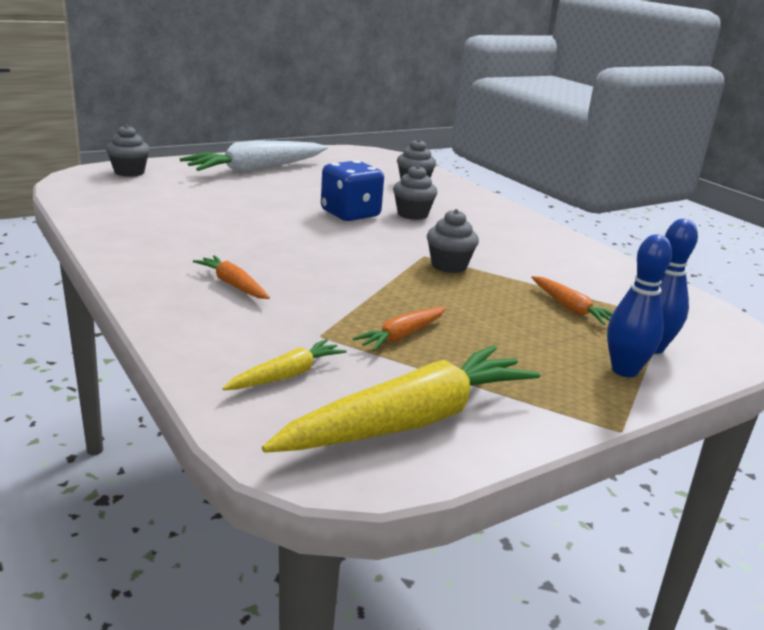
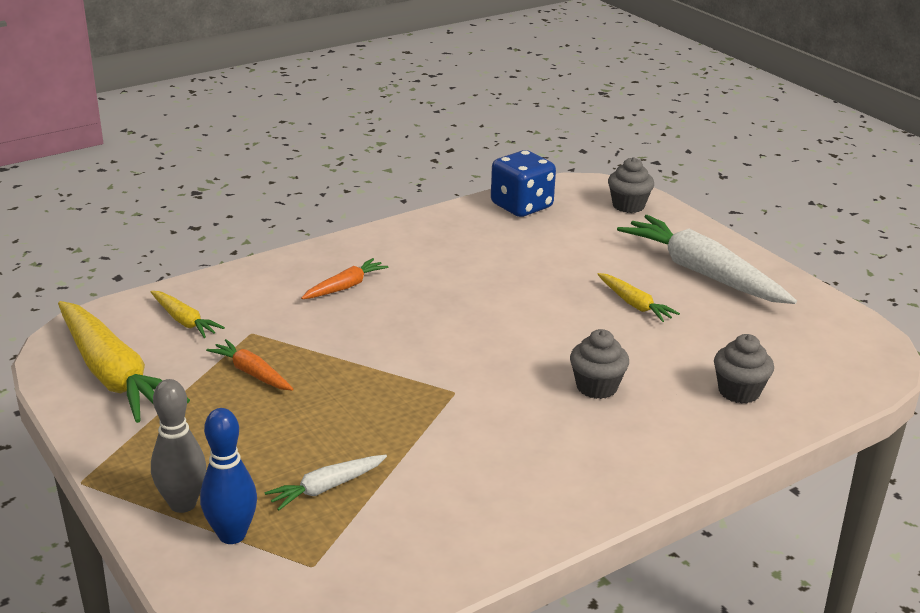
camera: 90 degrees right, 5 degrees up
(298, 191) = (634, 304): none -> yellow carrot
(350, 214) = (570, 341): blue dice -> blue dice (521, 206)
(449, 265) = (429, 408): grey cupcake -> none
(570, 308) = (326, 488): orange carrot -> white carrot
(624, 370) = (183, 504): blue bowling pin -> grey bowling pin

